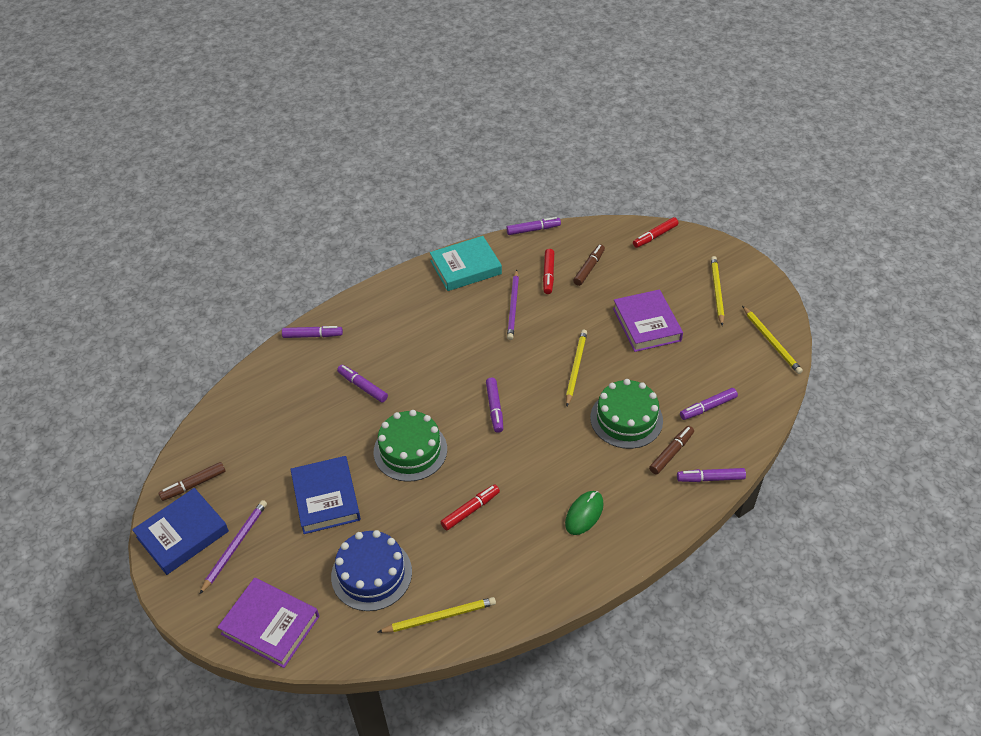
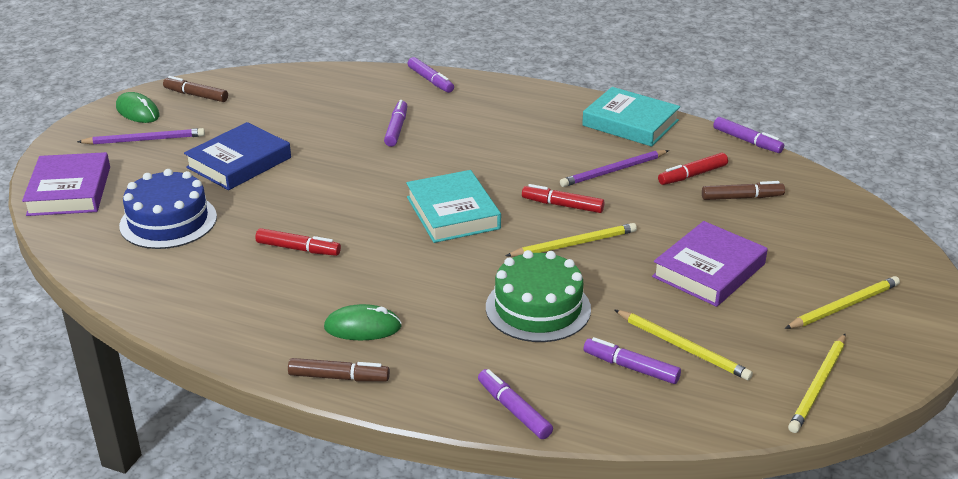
camera: 55 degrees right, 15 degrees down
(182, 534) = (137, 112): blue book -> green mouse
(410, 450) = (342, 184): green cake -> none
(440, 617) = (145, 281): yellow pencil -> yellow pencil (683, 347)
(494, 408) = (453, 213): purple marker -> turquoise book
(655, 236) = (866, 225): red marker -> red marker (562, 205)
(671, 453) = (522, 362): brown marker -> brown marker (339, 377)

